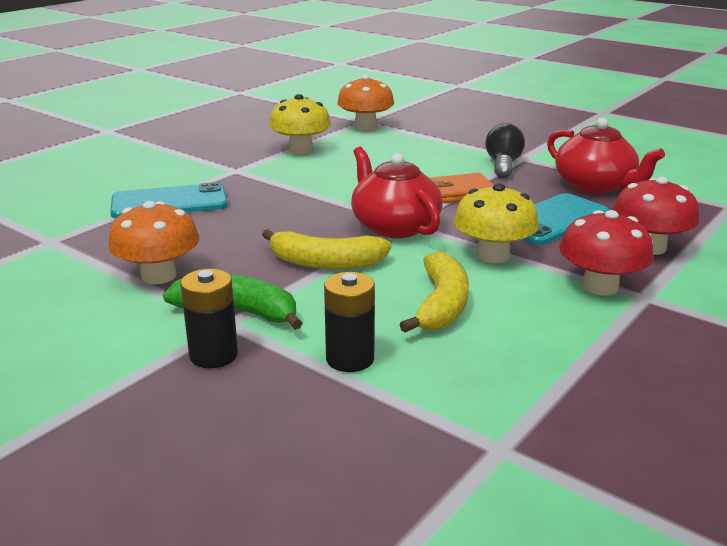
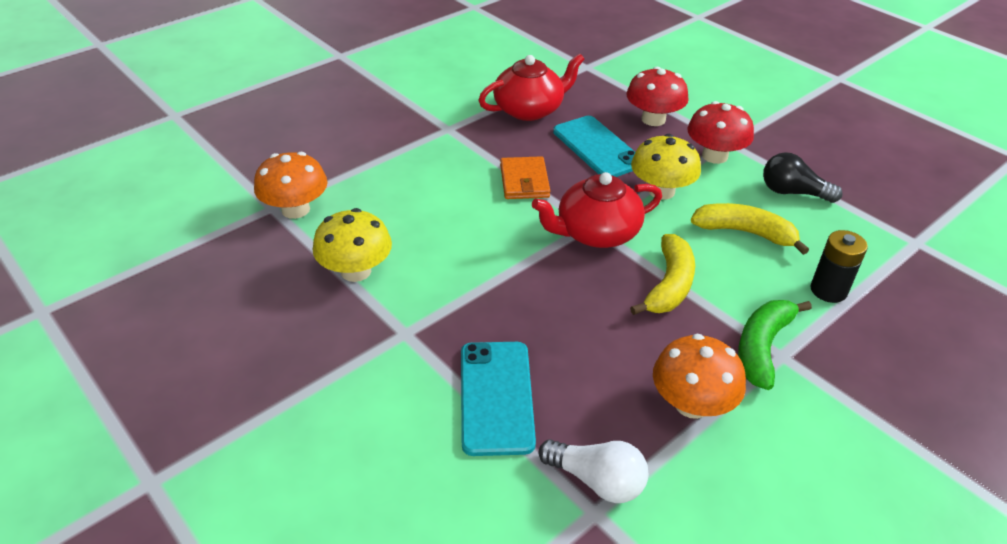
camera: 80 degrees left, 15 degrees up
(80, 240) = (597, 480): none -> white light bulb
(213, 355) = (834, 366): black battery -> none
(503, 165) = (464, 143): black light bulb -> black light bulb (792, 192)

